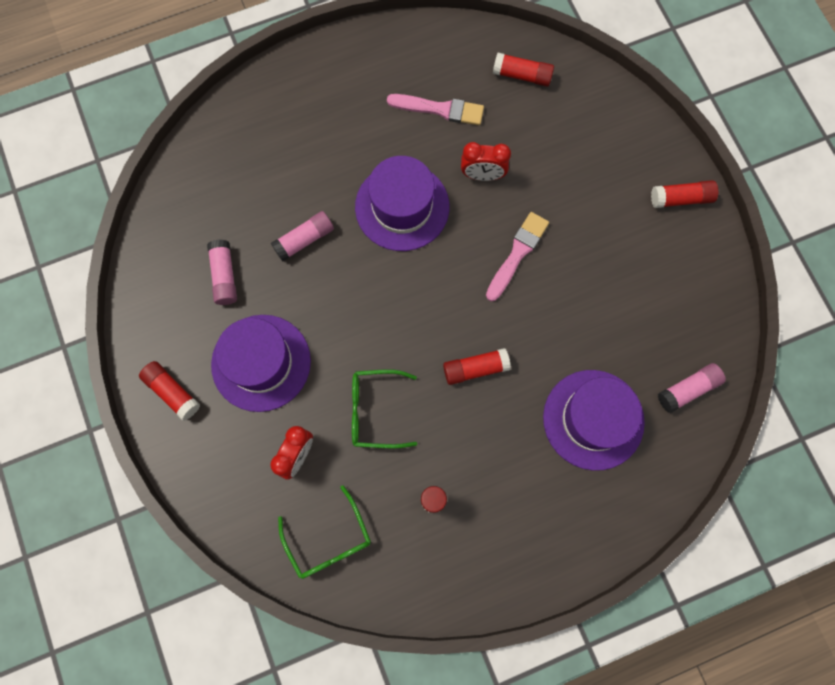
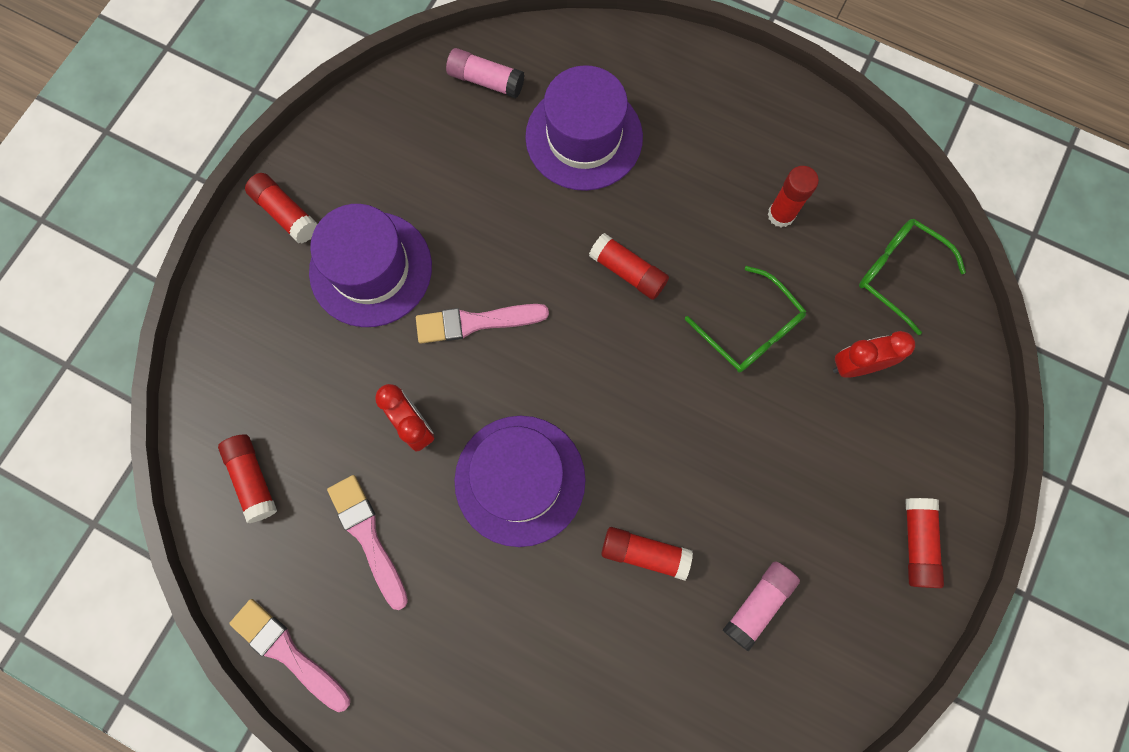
camera: 130 degrees left, 0 degrees up
(261, 362) = (807, 480): purple hat -> purple hat (371, 269)
(304, 240) = (644, 553): pink glue stick -> red glue stick
(329, 541) = (898, 273): green glasses -> green glasses turned 75 degrees counterclockwise
(413, 33) = (288, 652): none -> pink brush

